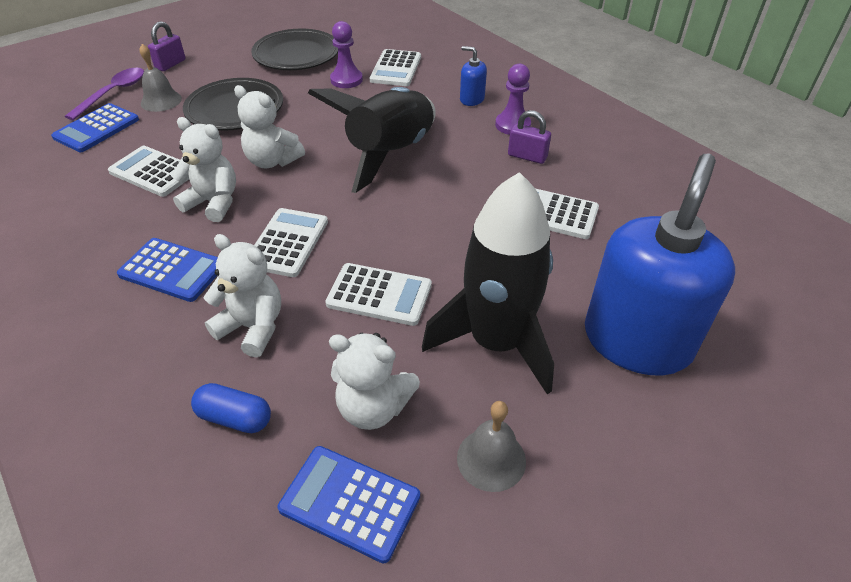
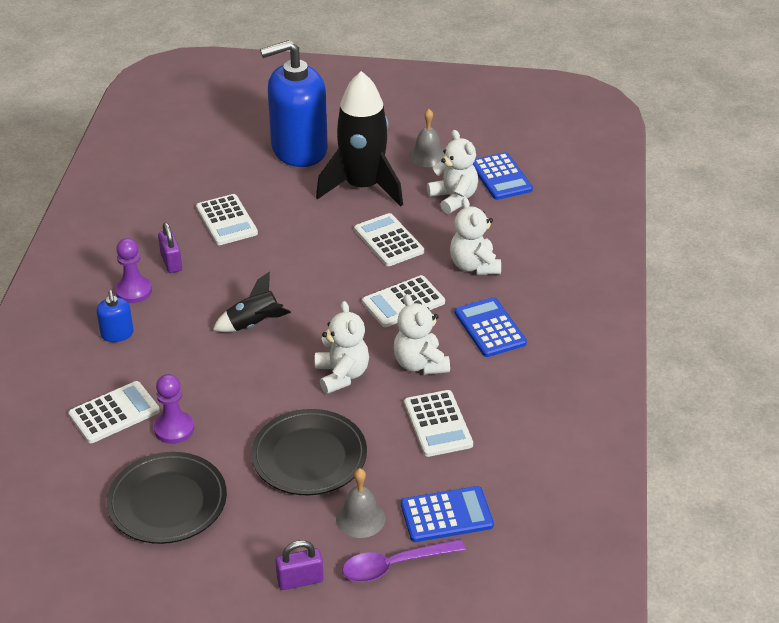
camera: 135 degrees left, 5 degrees down
(235, 417) = (521, 231): blue capsule -> none
(391, 154) = (253, 324): black rocket -> black rocket, size x0.50

